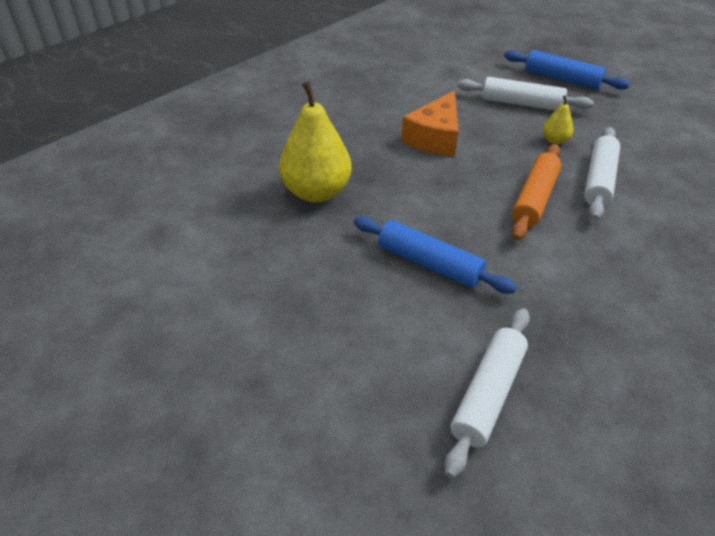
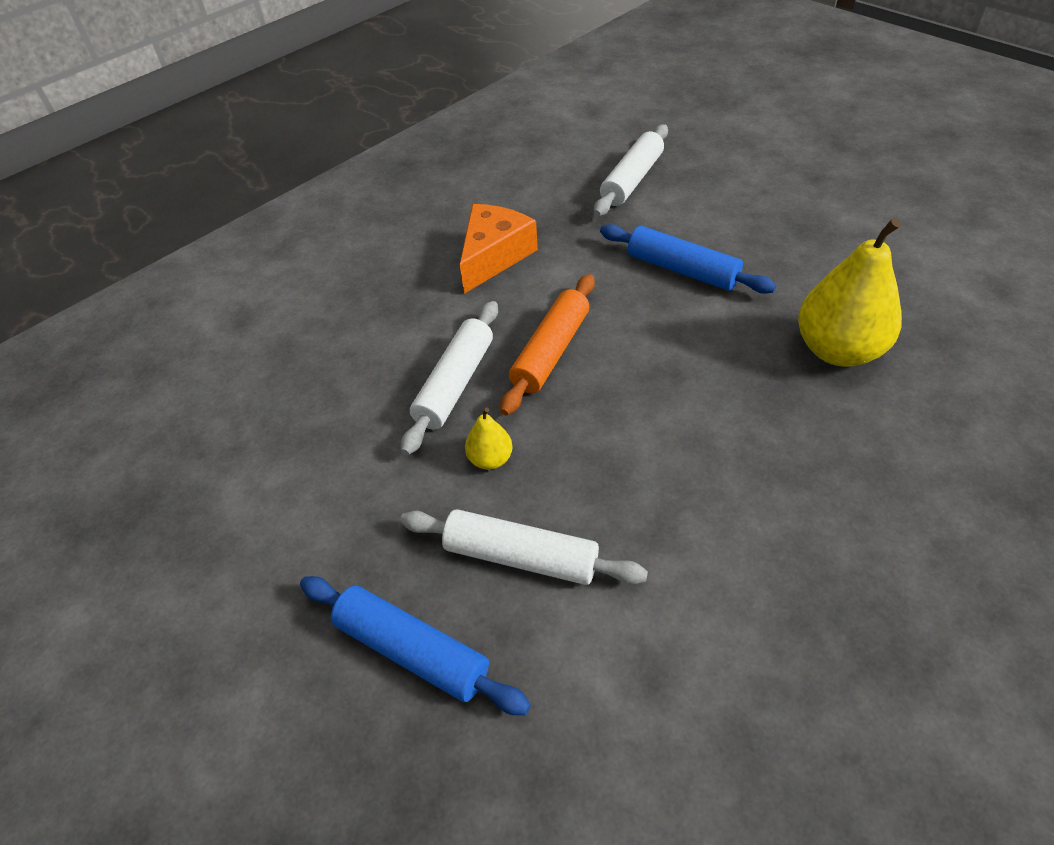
camera: 175 degrees left, 5 degrees up
(435, 137) = (684, 458): orange cheese -> orange cheese (494, 256)

